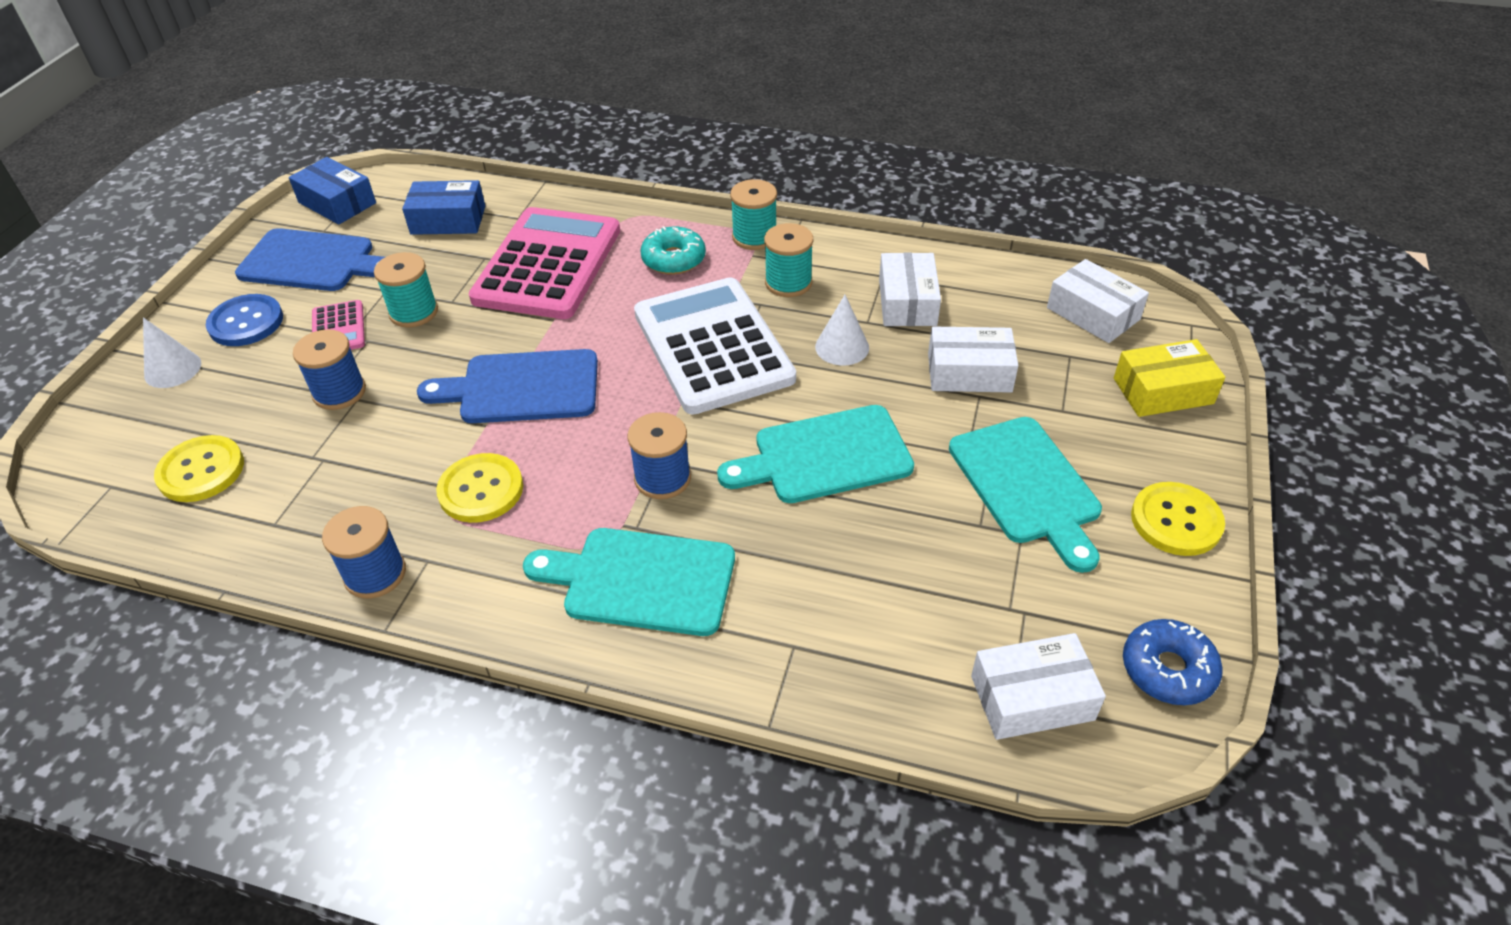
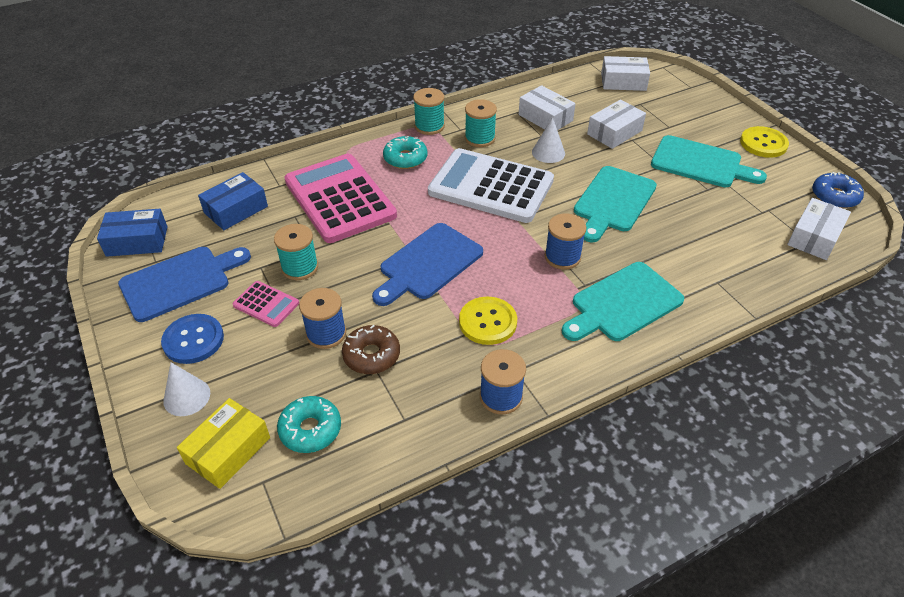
camera: 45 degrees left, 0 degrees up
(201, 471) = (310, 429): yellow button -> turquoise donut
(340, 442) = (371, 355): none -> brown donut
(1163, 391) = (690, 98): yellow box -> yellow box (228, 450)

